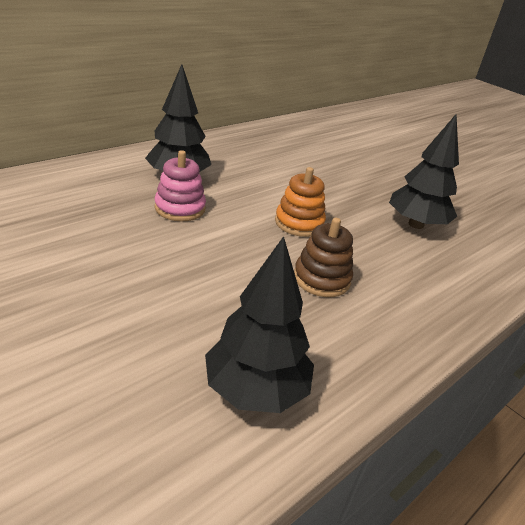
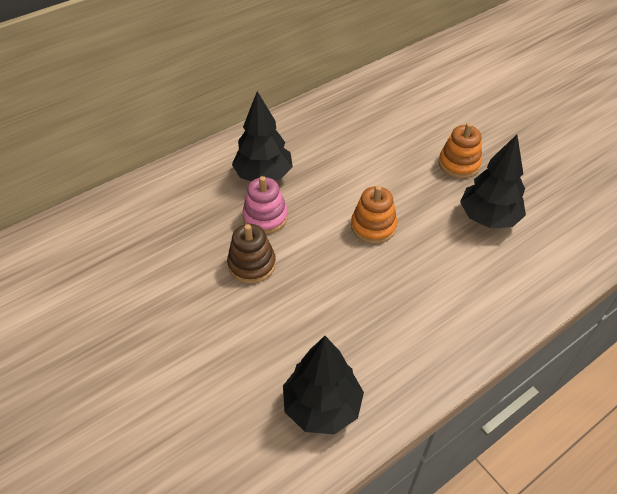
camera: 10 degrees right, 15 degrees up
(321, 279) = (386, 293): brown stacking toy -> brown stacking toy (252, 264)
(377, 184) = (459, 164): none -> orange stacking toy

